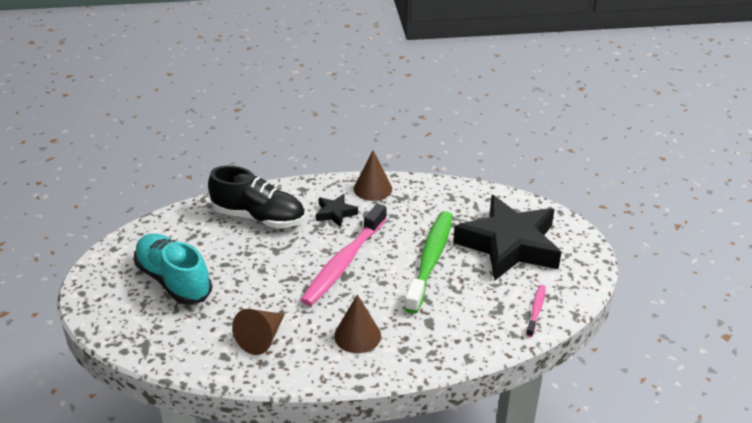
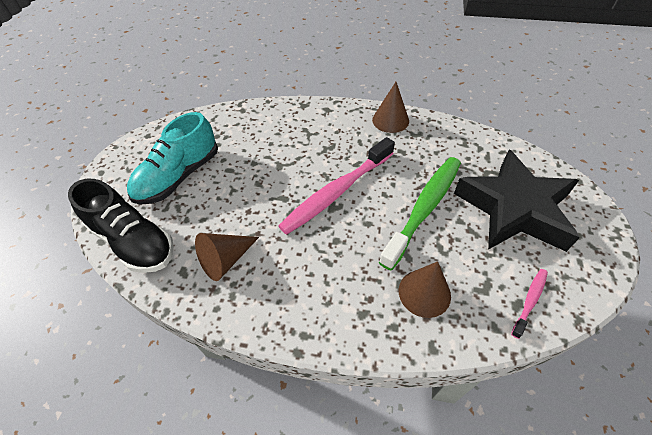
camera: 20 degrees right, 15 degrees up
(173, 280) = (179, 177): turquoise shoe -> turquoise shoe turned 120 degrees counterclockwise
(259, 217) = (278, 129): black shoe -> black shoe (134, 242)
(335, 213) = (347, 138): black star -> none
(357, 335) = (320, 282): brown cone -> brown cone (424, 293)

